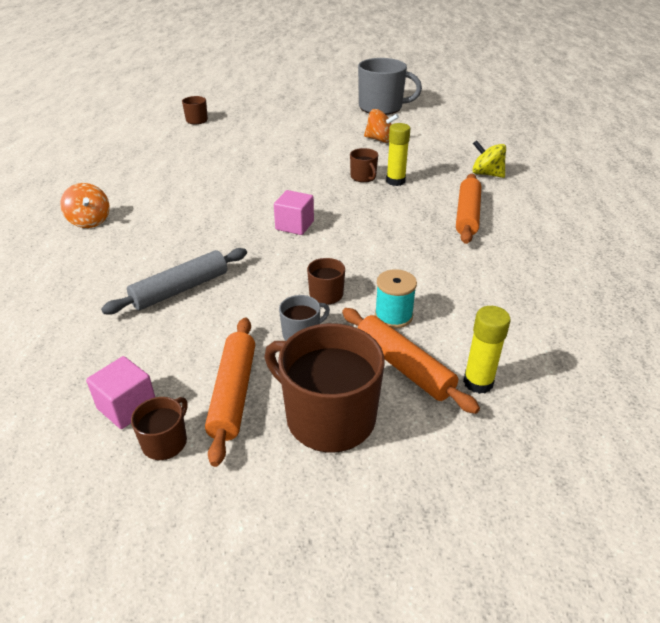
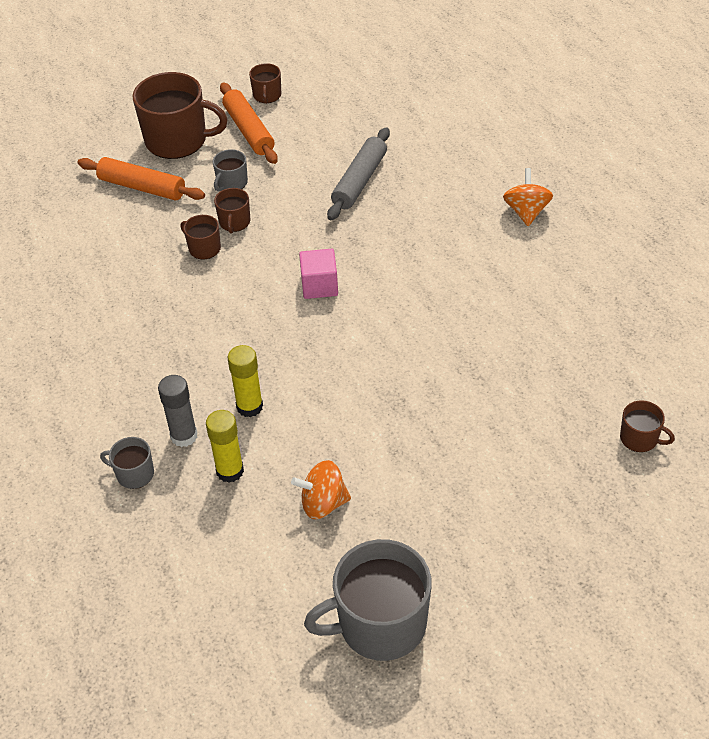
camera: 155 degrees right, 10 degrees up
(90, 221) = (526, 212): orange spinning top -> orange spinning top turned 60 degrees clockwise
(127, 407) = (309, 101): pink cube -> none
(363, 177) = (295, 399): brown mug -> brown mug (204, 248)
(393, 316) = (167, 223): turquoise spool -> none
(447, 180) = (184, 436): none -> grey glue stick
(467, 215) = (138, 376): orange rolling pin -> none
(478, 382) = (84, 195): yellow glue stick -> yellow glue stick (230, 471)
(486, 174) = (134, 474): yellow spinning top -> grey mug

